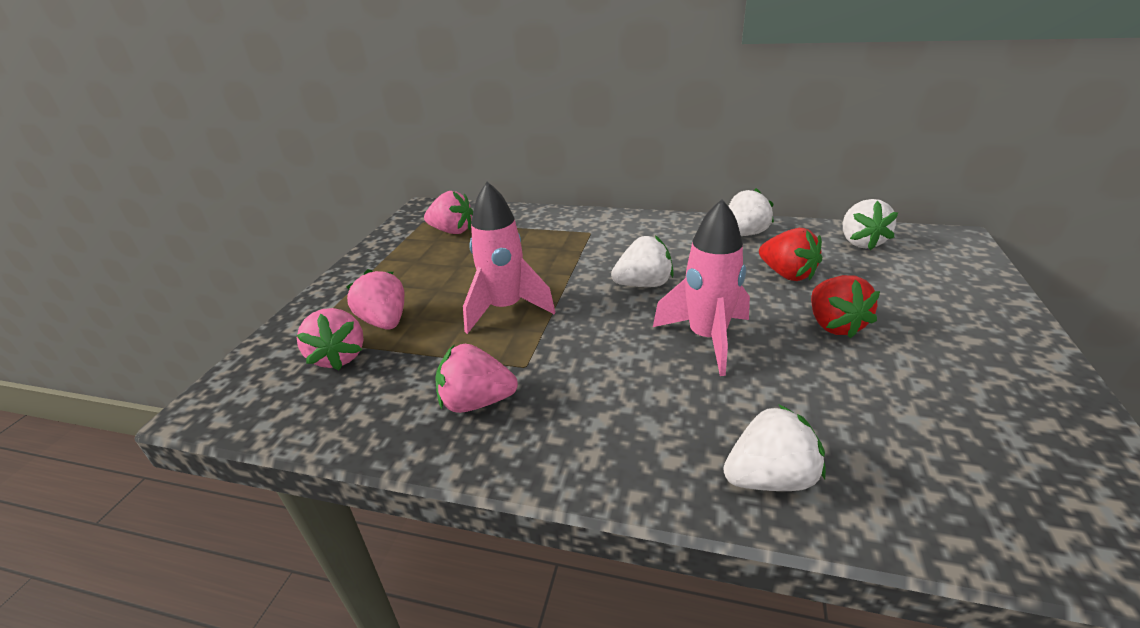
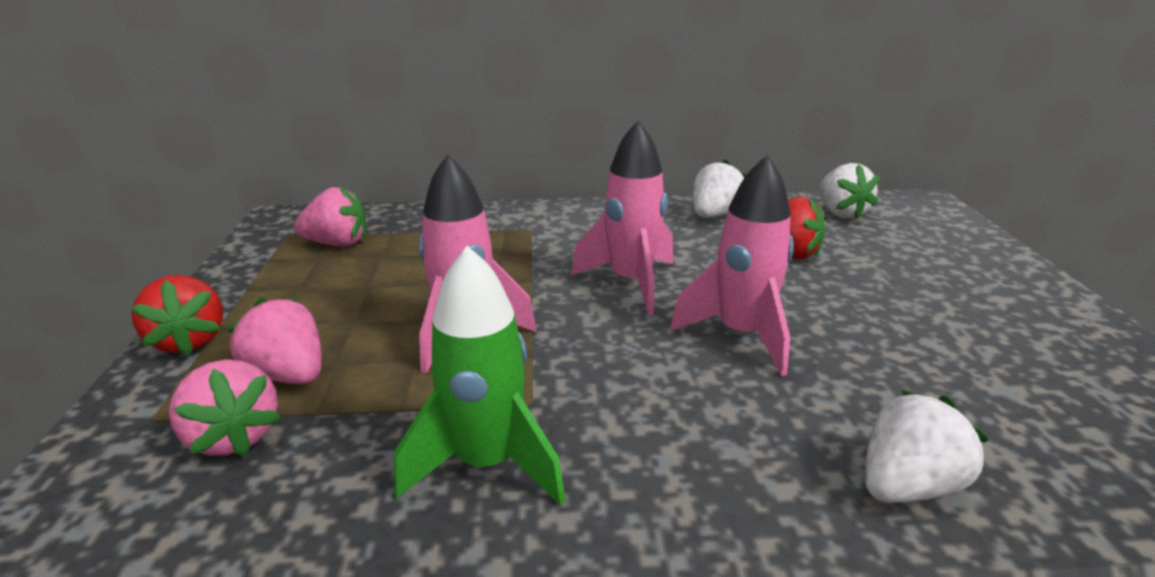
camera: 20 degrees left, 5 degrees down
(476, 402) = (487, 464): pink strawberry -> green rocket
(643, 284) = (631, 282): white strawberry -> pink rocket
(834, 325) = (867, 301): red strawberry -> red strawberry (190, 341)

